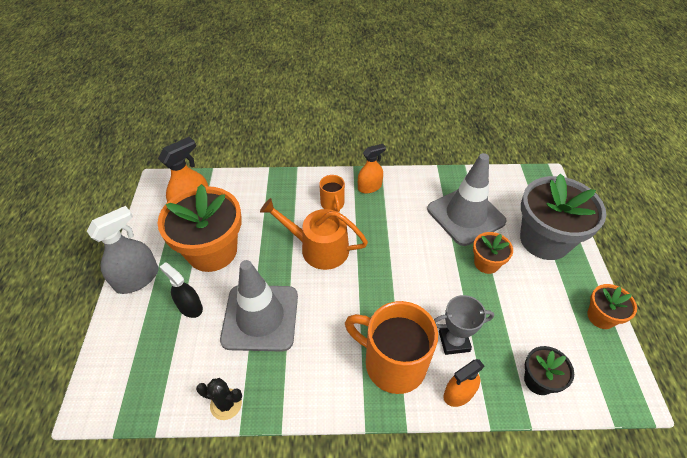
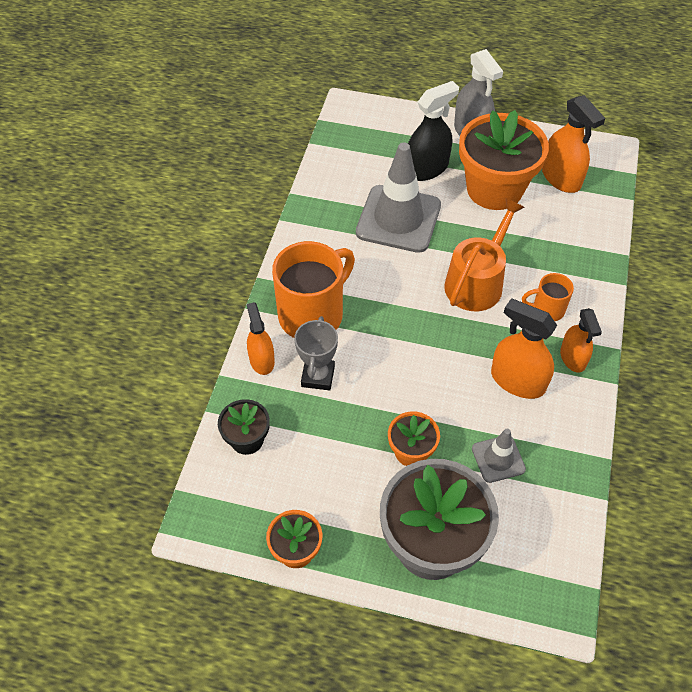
camera: 105 degrees right, 5 degrees up
(190, 307) = (426, 168): black spray bottle -> black spray bottle, size x1.52
(226, 404) = (318, 186): black cactus -> none
(401, 213) = (517, 381): none -> orange spray bottle
(465, 215) = (498, 459): grey traffic cone -> grey traffic cone, size x0.50

